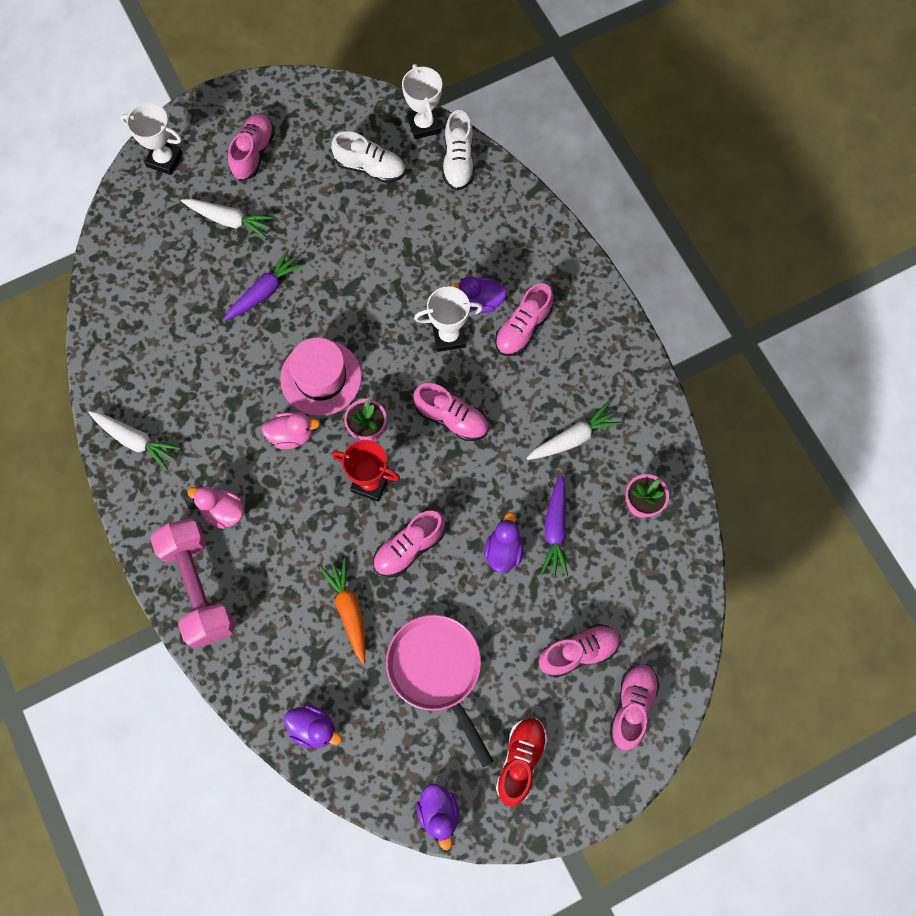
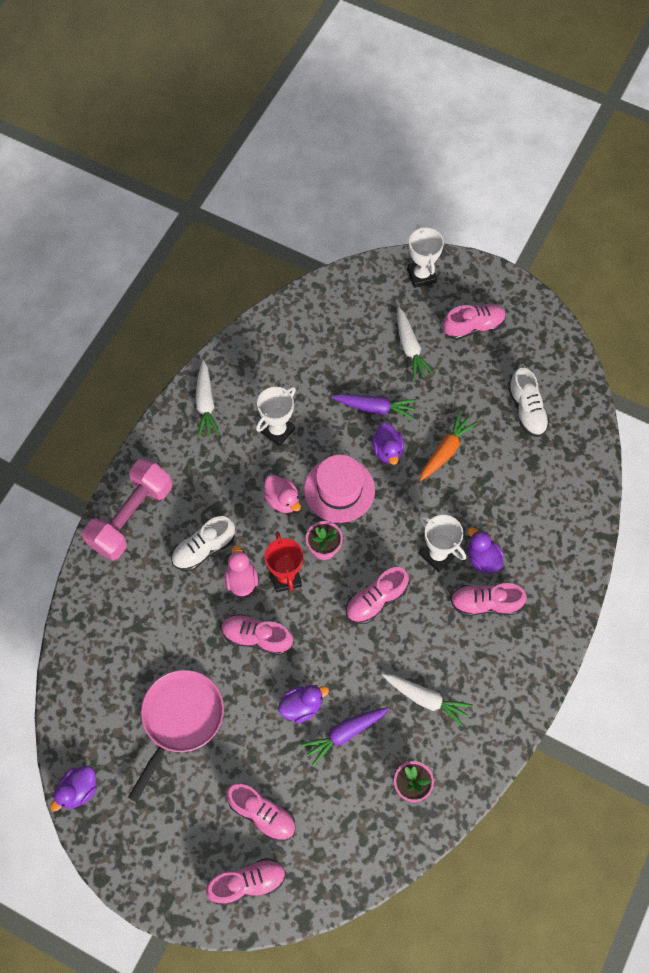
camera: 55 degrees right, 5 degrees down
(222, 511) = (195, 494): pink duck -> pink duck (241, 580)
(313, 728) = (84, 662): purple duck -> purple duck (387, 450)
(349, 610) = (183, 627): orange carrot -> orange carrot (446, 450)
(424, 125) = (591, 423): white trophy -> white trophy (277, 430)
(451, 418) = (376, 600): pink shoe -> pink shoe turned 60 degrees clockwise
(458, 161) = (582, 466): white shoe -> white shoe (204, 549)
(520, 761) = (153, 824): red shoe -> none

